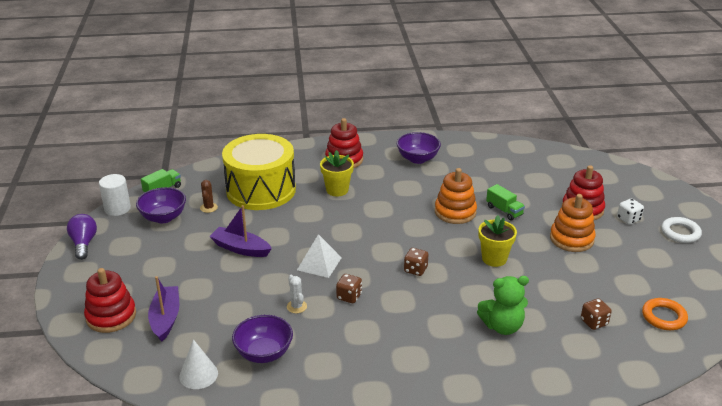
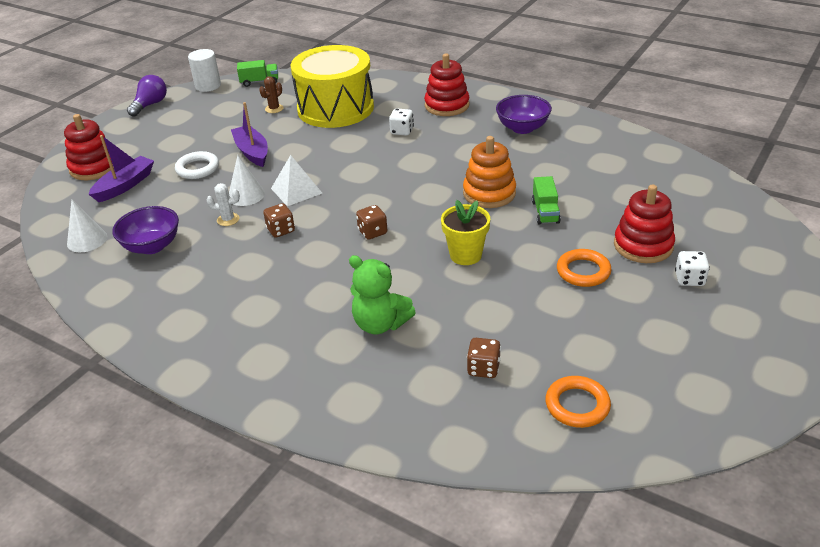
camera: 40 degrees right, 5 degrees up
(163, 217) = (230, 104): purple bowl -> none
(284, 283) = (246, 195): none -> white cone
(296, 306) = (228, 219): white cactus -> white cactus turned 75 degrees clockwise
(337, 190) = (402, 131): yellow flower pot -> white dice
(571, 239) = (583, 271): orange stacking toy -> orange ring
(680, 233) = (741, 323): white ring -> white ring (197, 168)

